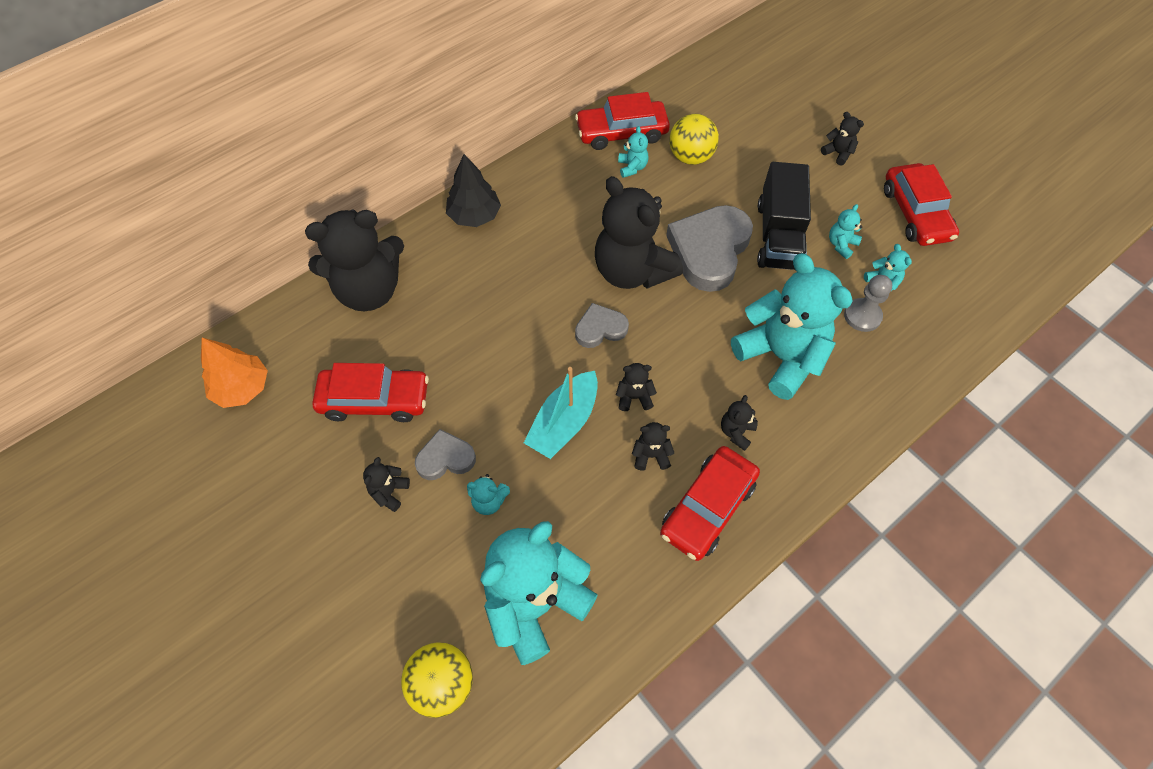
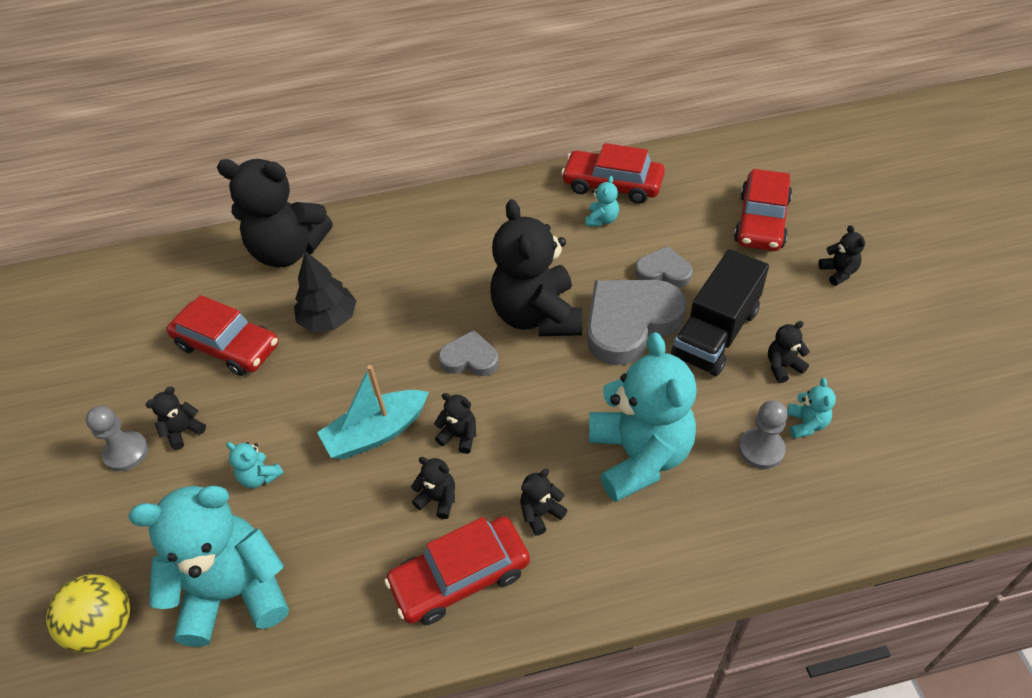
camera: 30 degrees right, 10 degrees down
(242, 388) = (133, 295): orange tree -> none
(348, 533) = (126, 452): none -> grey pawn
(445, 458) = (250, 421): grey heart -> grey heart (663, 271)
(474, 216) = (422, 217): black tree -> black tree (329, 319)
(690, 157) = (669, 228): yellow ball -> none
(841, 245) = (783, 366): turquoise teddy bear -> black teddy bear
(915, 213) = (895, 363): red car -> red car (761, 221)

